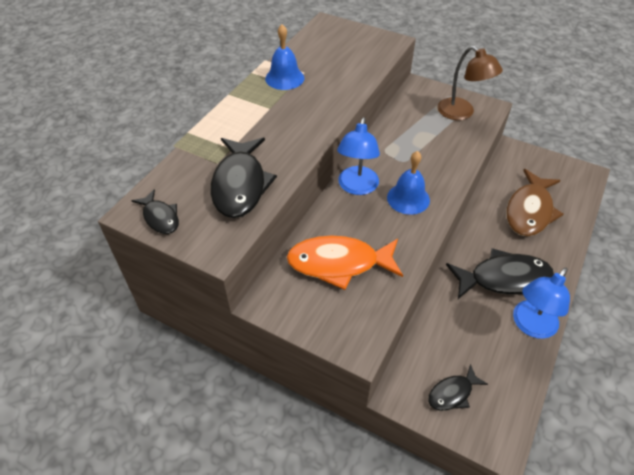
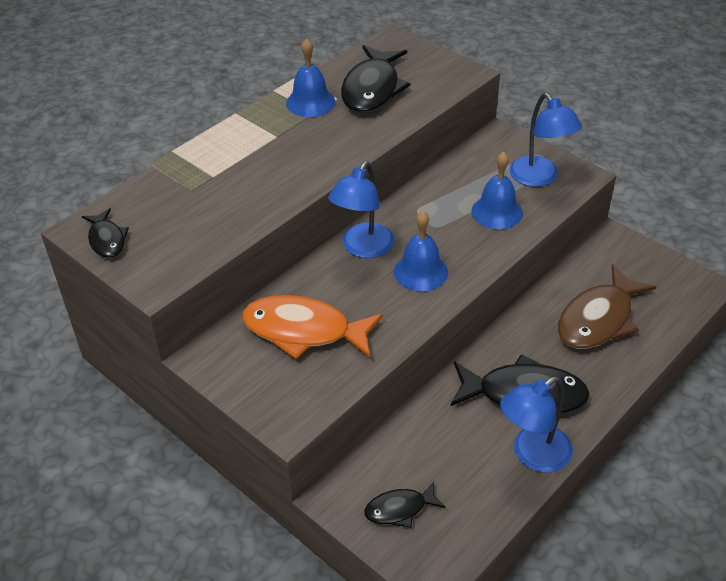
camera: 15 degrees right, 5 degrees down
(240, 185) = (207, 219): black fish -> black fish (372, 89)
(443, 143) = (497, 212): none -> blue bell
(461, 113) = (539, 178): brown lamp -> blue lamp

